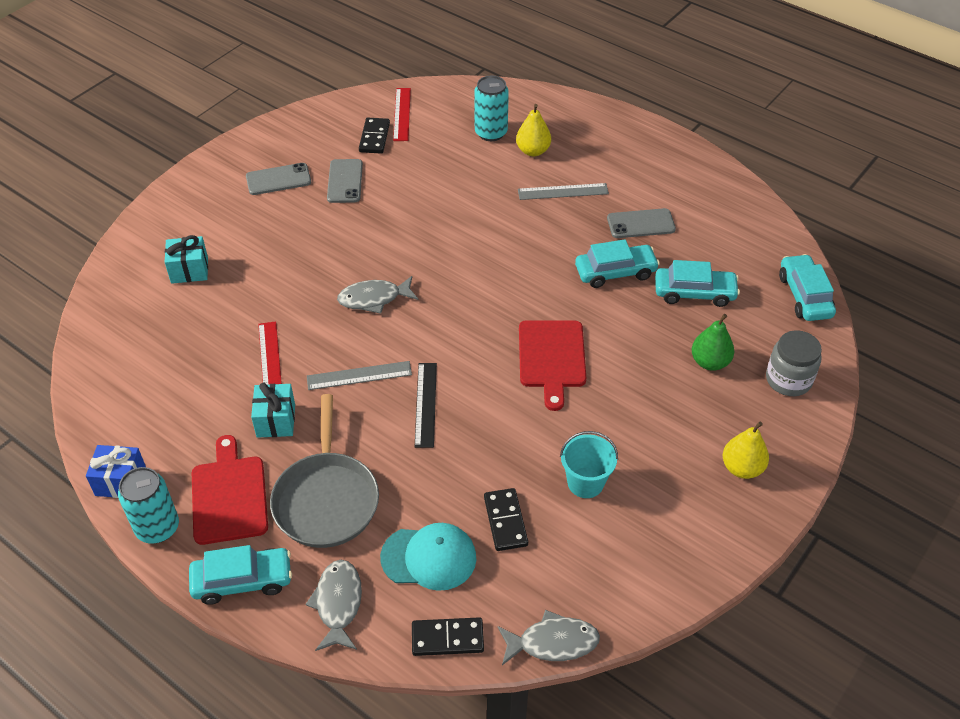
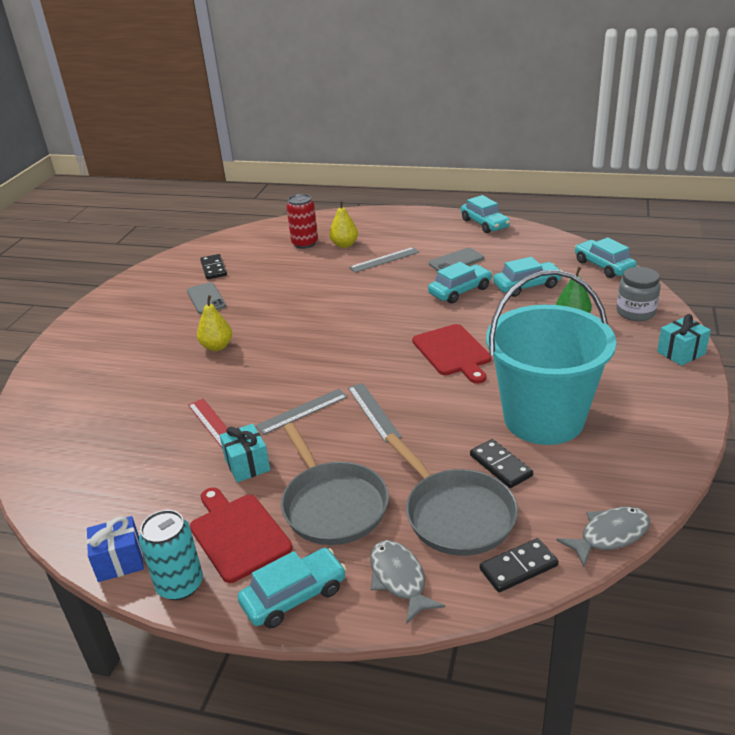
camera: 20 degrees left, 15 degrees down
(189, 270) = (101, 389): turquoise gift -> turquoise gift (681, 353)
(278, 179) = (147, 312): grey phone -> none
(374, 299) = (280, 360): grey fish -> none
(402, 114) = (227, 251): red ruler -> none
(425, 404) = (373, 411): black ruler -> grey ruler
(429, 557) = (456, 514): turquoise cap -> grey pan
(491, 133) = (305, 243): turquoise can -> red can
(585, 483) = (543, 419): turquoise bucket -> turquoise bucket, size x2.40
(713, 174) = (484, 224): none -> turquoise car
(742, 468) = (651, 371): yellow pear -> yellow pear (217, 346)

